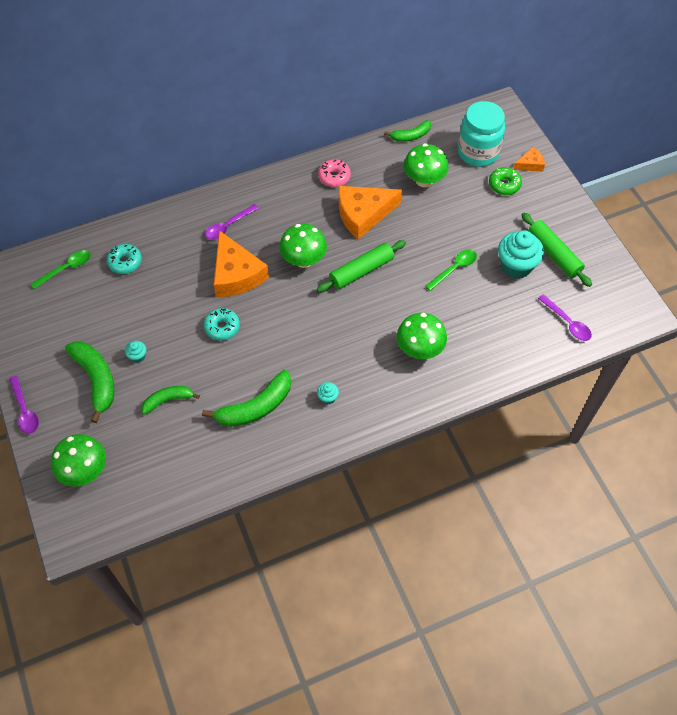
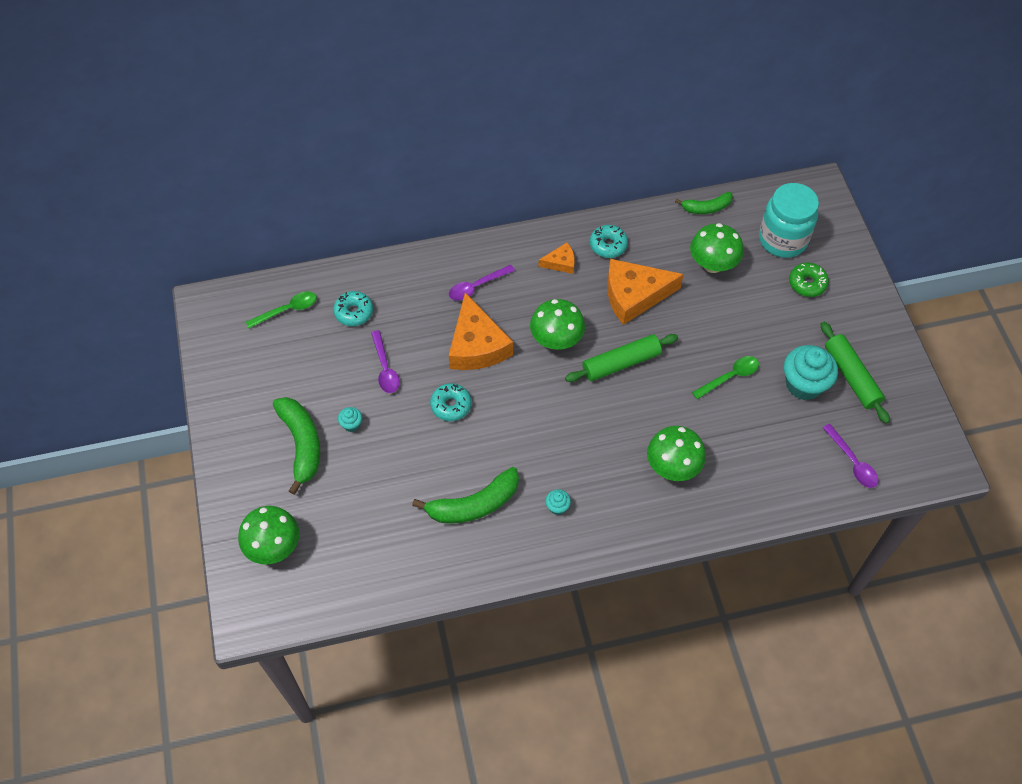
camera: 10 degrees right, 0 degrees up
(25, 410) = (218, 467): purple spoon -> purple spoon (385, 368)
(168, 400) = (377, 481): green banana -> none
(334, 177) = (608, 245): pink donut -> turquoise donut
(530, 164) = (842, 262): orange cheese -> orange cheese (560, 263)

